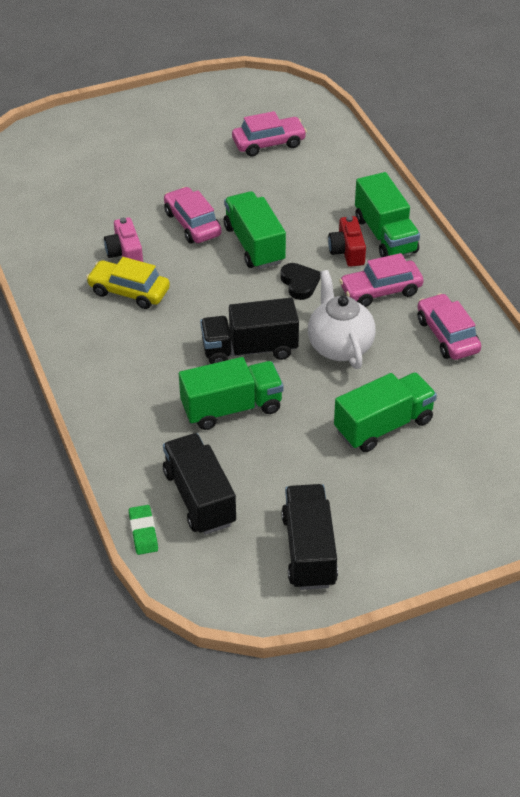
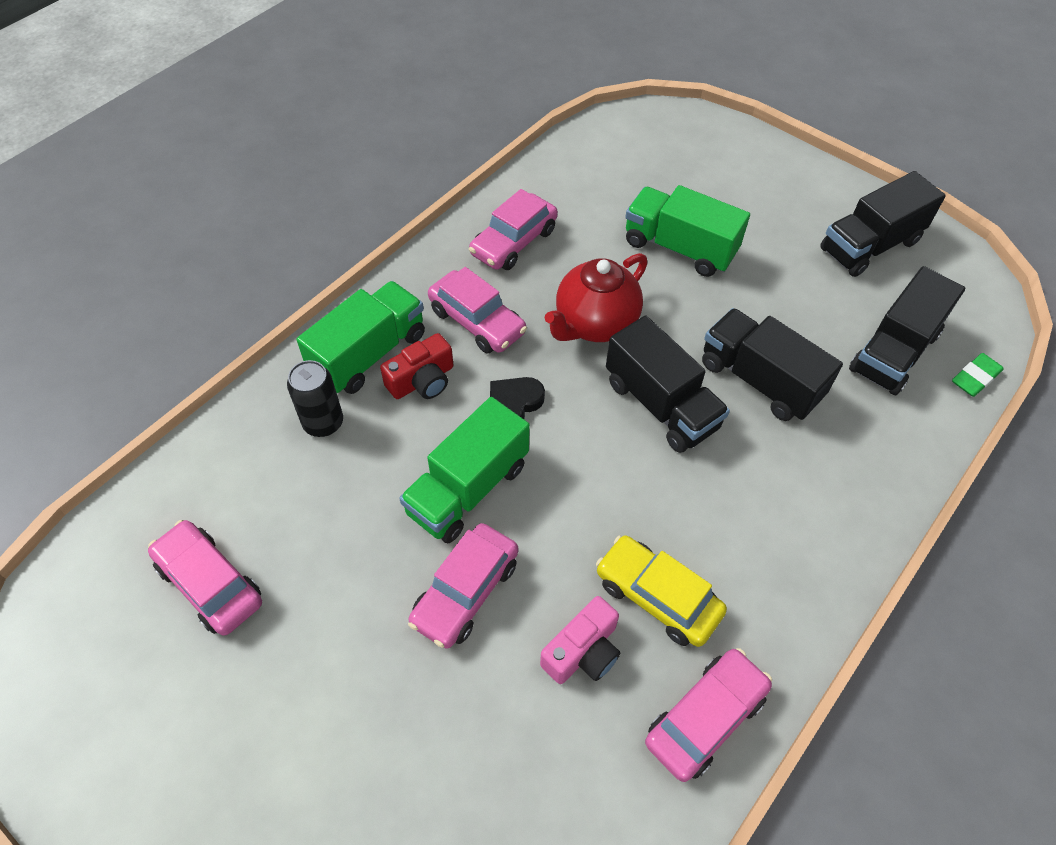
camera: 120 degrees left, 10 degrees up
(55, 281) = (705, 718): none -> pink car
(129, 291) = (657, 597): yellow car -> yellow car turned 135 degrees clockwise
(231, 408) = (759, 380): green truck -> black truck
(339, 346) = (594, 323): white teapot -> red teapot
(343, 203) = (323, 423): none -> black can

